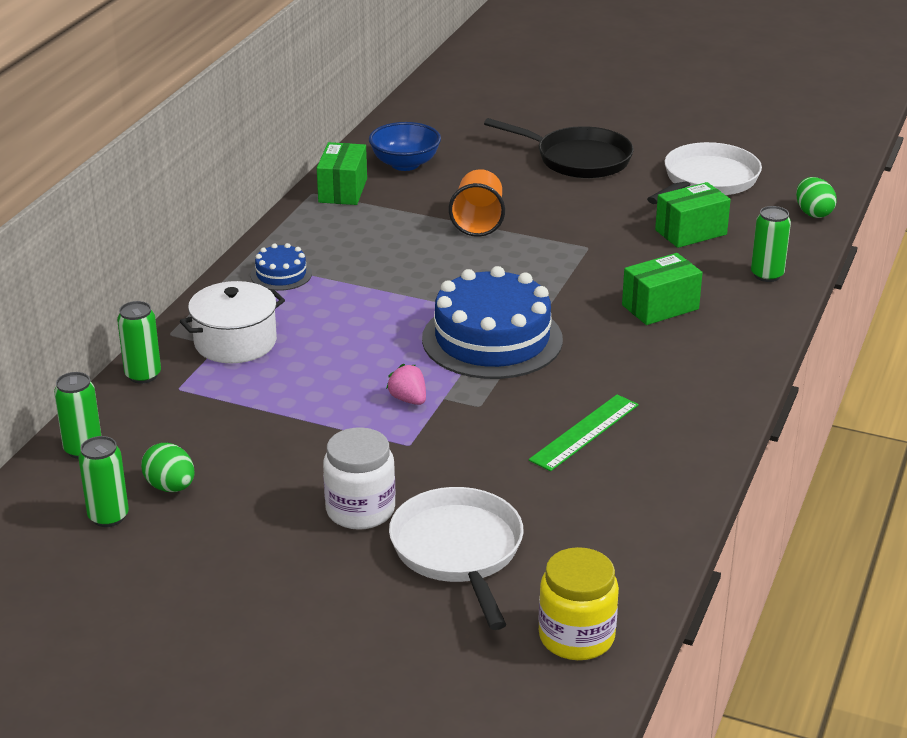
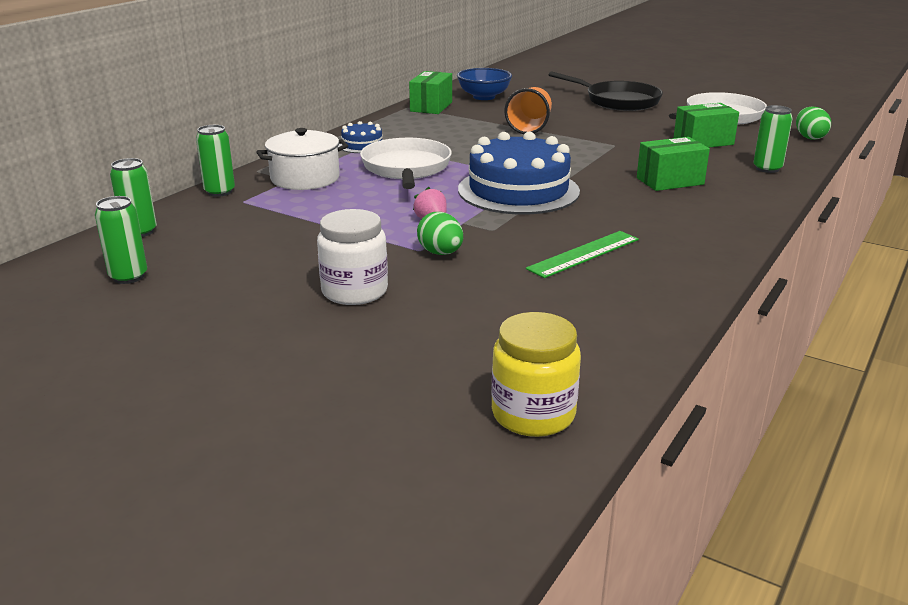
camera: 10 degrees right, 5 degrees down
(170, 487) = (195, 261): green egg -> green egg (440, 253)
(458, 552) = (434, 330): white pan -> white pan (406, 168)

